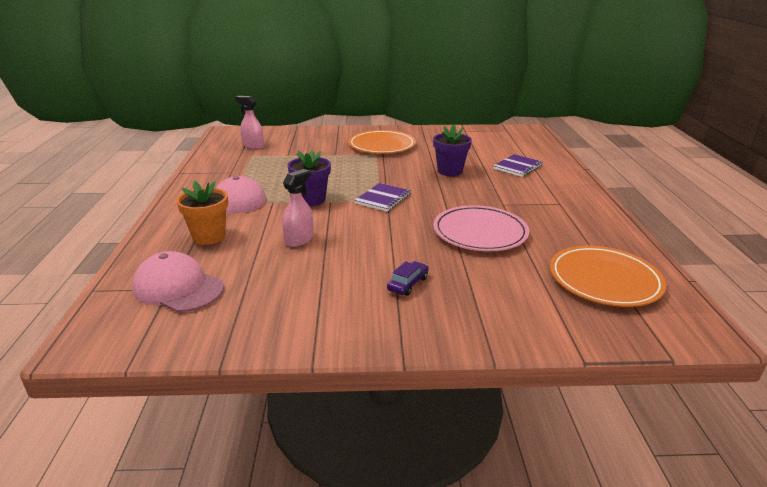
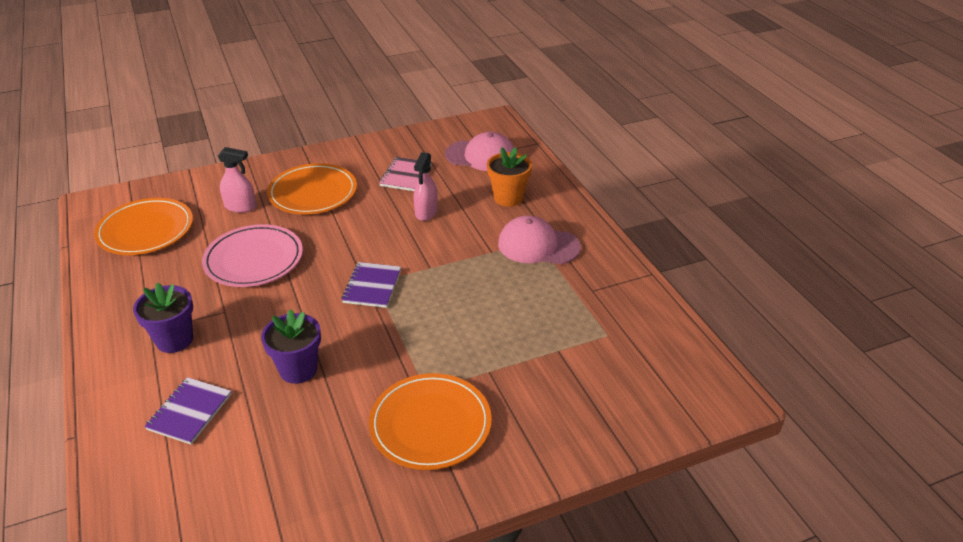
camera: 160 degrees right, 10 degrees up
(253, 146) = (633, 362): pink spray bottle -> pink spray bottle (240, 207)
(288, 282) = (406, 175): none -> pink notebook
(311, 199) = (453, 265): purple flower pot -> purple flower pot (174, 340)
(408, 284) = (313, 193): purple car -> orange plate

